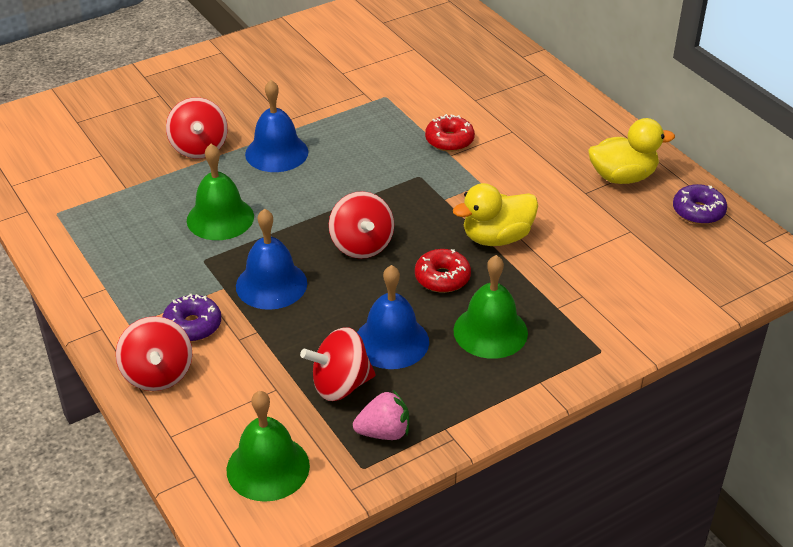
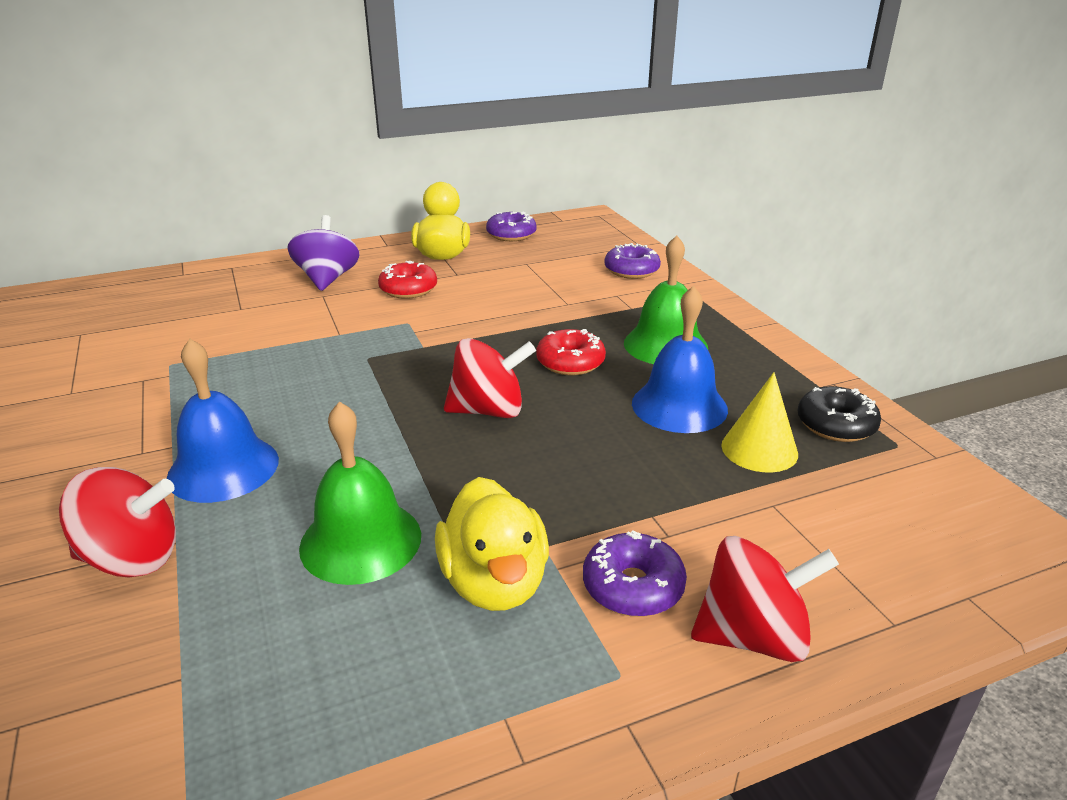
camera: 80 degrees left, 10 degrees down
(268, 467) = (925, 521): green bell -> none
(271, 284) = (549, 494): blue bell -> none
(340, 385) = (759, 449): red spinning top -> yellow cone
(384, 432) = (835, 425): pink strawberry -> black donut
(449, 140) = (309, 331): red donut -> red donut (408, 289)
(496, 238) = (510, 324): yellow duck -> yellow duck (494, 582)
(543, 126) = (327, 279): none -> purple spinning top
(645, 302) = (631, 270): none -> purple donut

